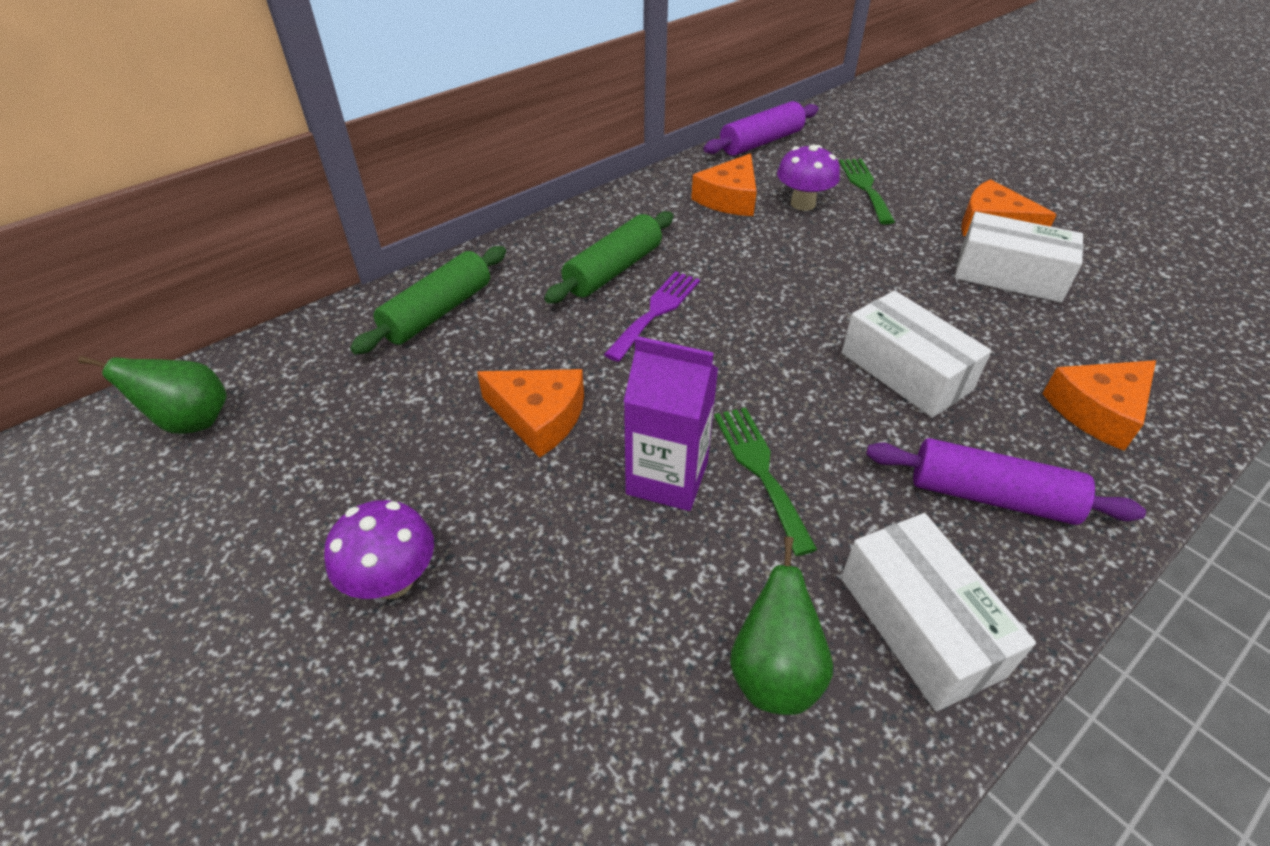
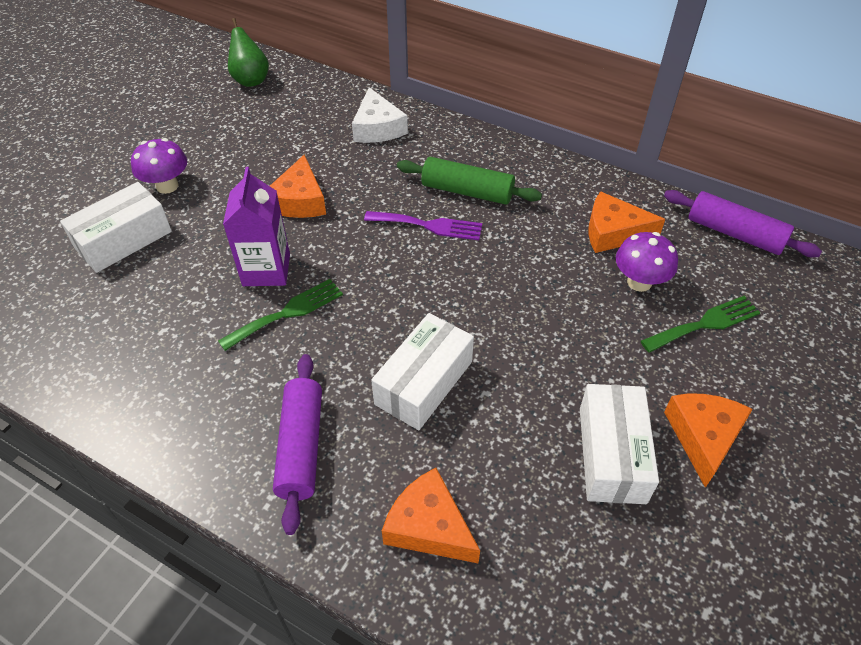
camera: 70 degrees right, 5 degrees up
(438, 312) = (377, 128): green rolling pin -> white cheese
(774, 673) = (136, 346): green pear -> none
(919, 625) = (179, 411): white box -> white box (123, 240)

